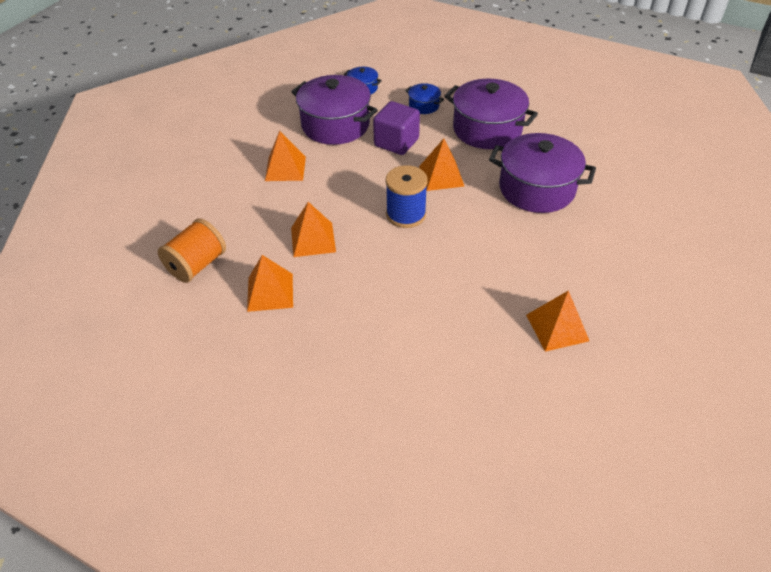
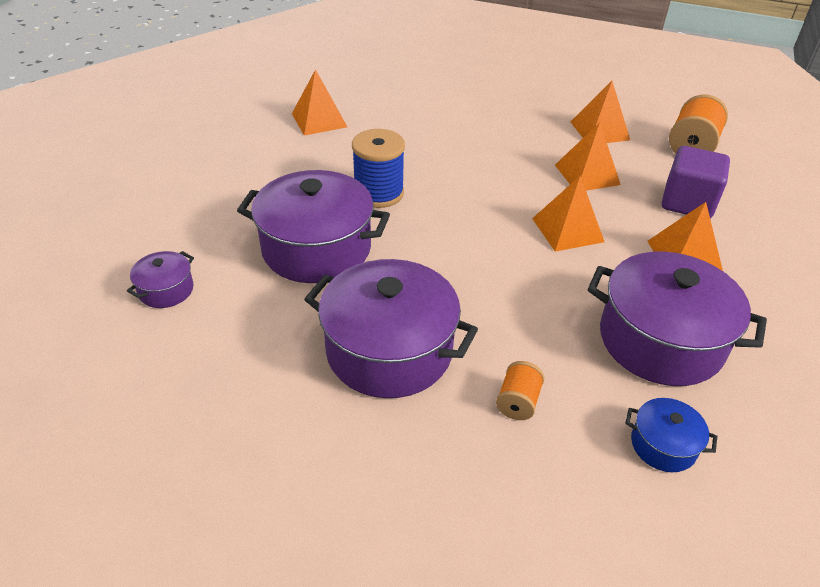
camera: 170 degrees right, 5 degrees down
(396, 142) = (540, 311): purple cube -> purple cube (687, 202)
(406, 214) = (489, 206): blue spool -> blue spool (378, 193)
(424, 106) = (517, 402): blue pot -> orange spool
(441, 176) = (454, 259): orange pyramid -> orange pyramid (567, 230)
(628, 168) = (166, 290): none -> purple pot

